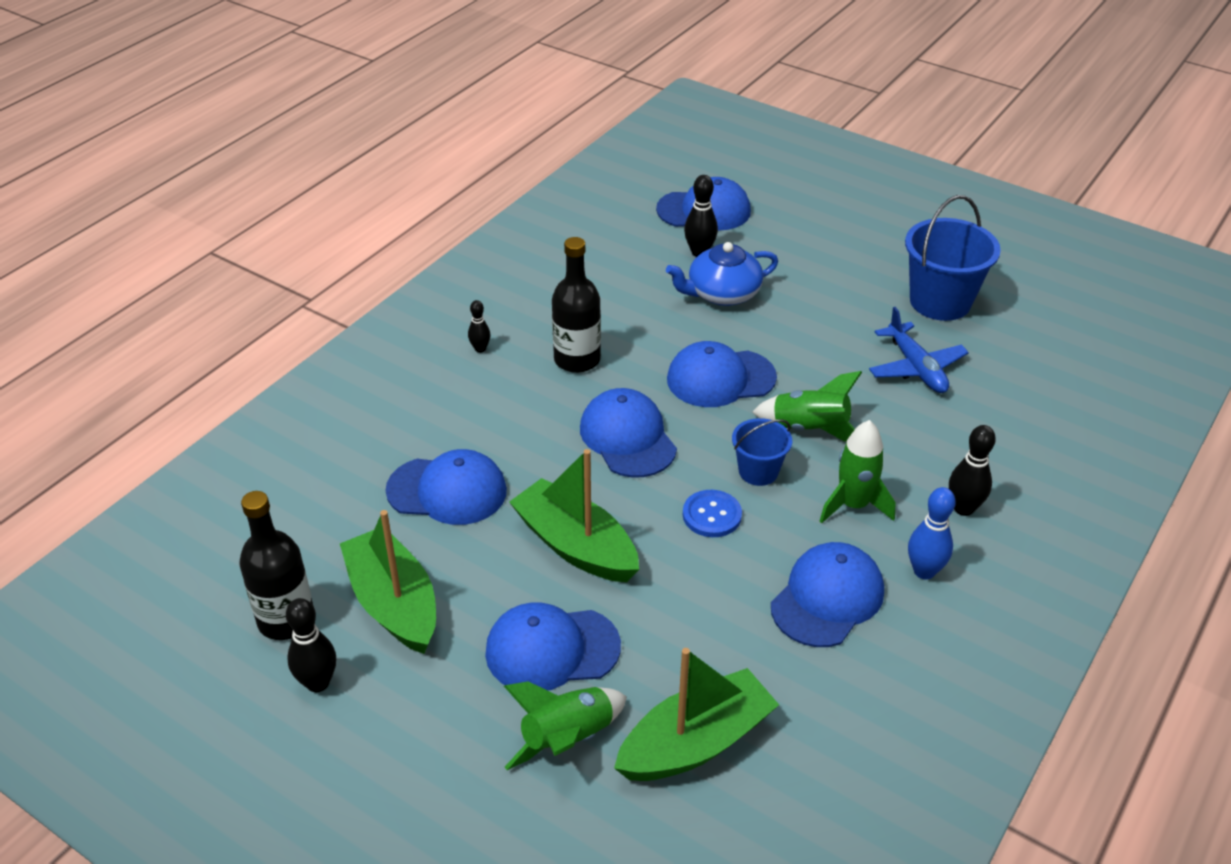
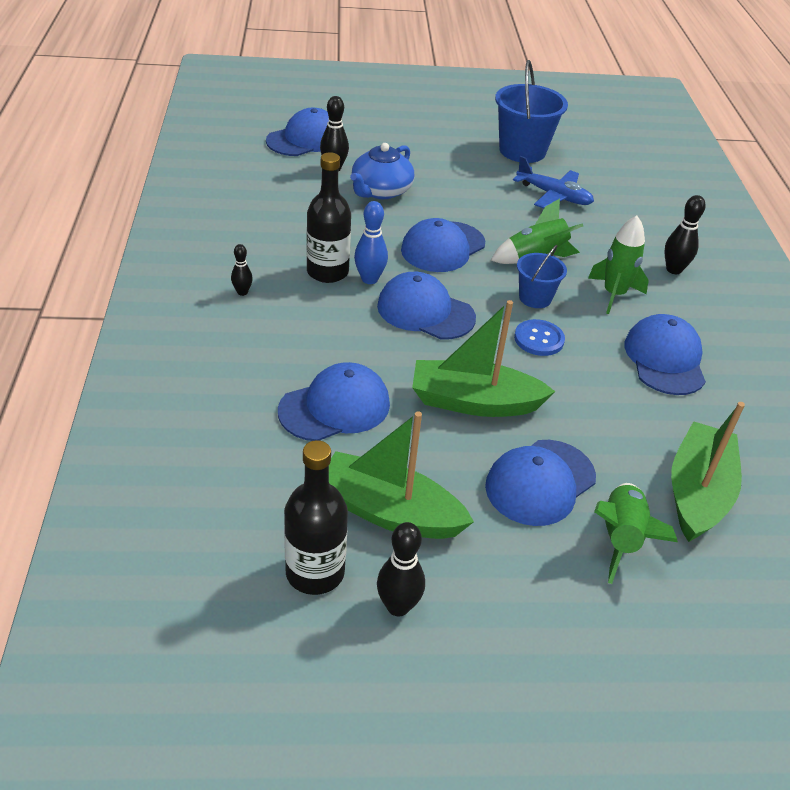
camera: 40 degrees left, 0 degrees up
(924, 571) = (696, 317): blue bowling pin -> blue bowling pin (369, 279)

